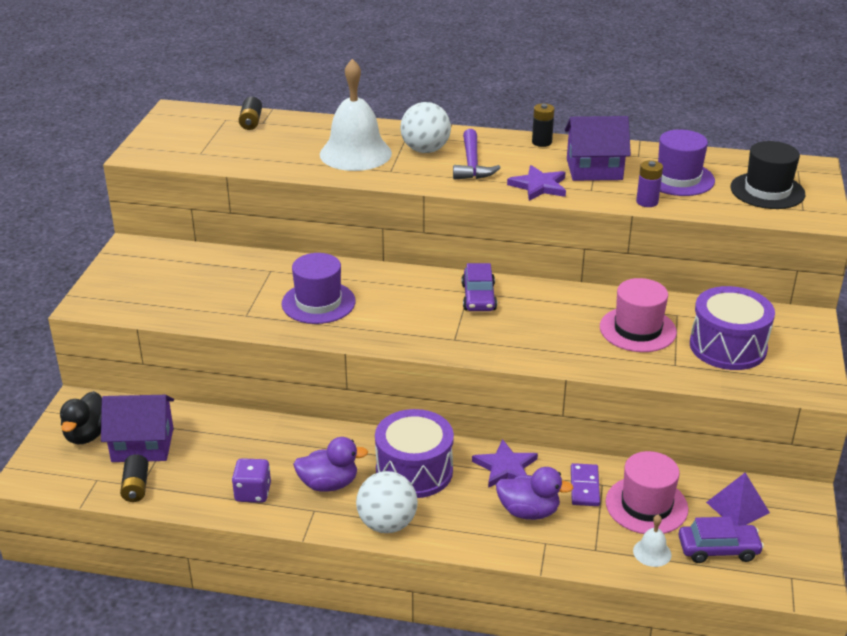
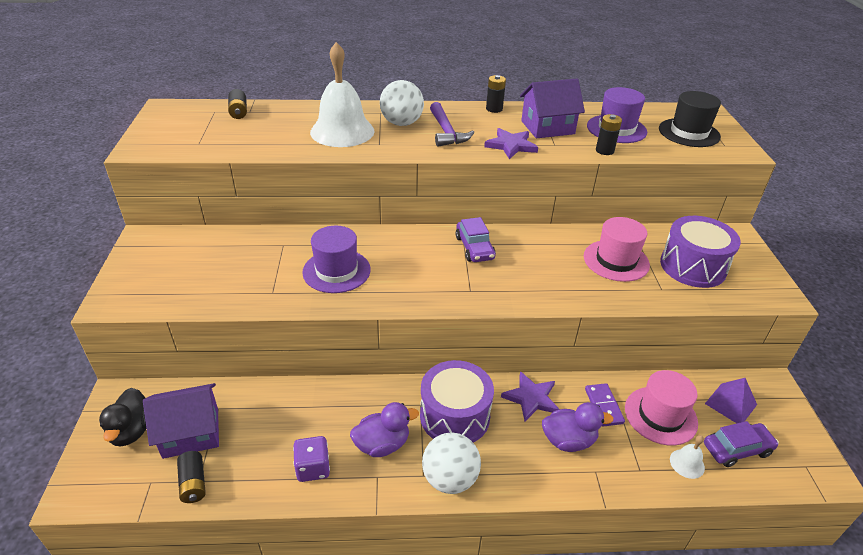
camera: 15 degrees left, 5 degrees up
(647, 202) = (604, 150): purple battery -> black battery

